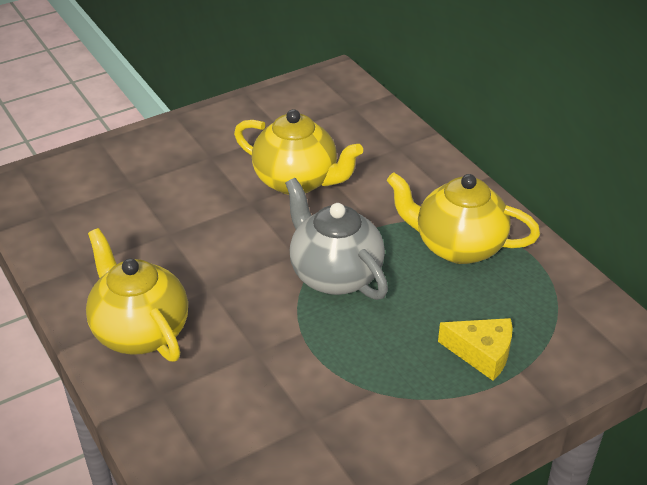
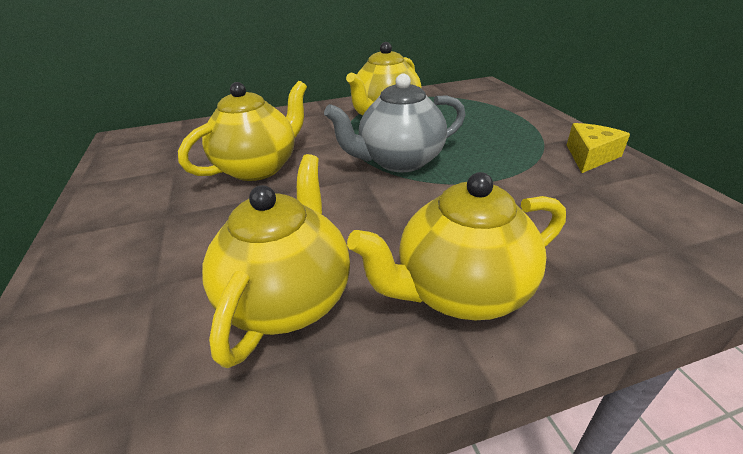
camera: 75 degrees left, 5 degrees down
(125, 247) = (288, 298): none -> yellow teapot
(482, 353) = (496, 119): yellow cheese -> yellow cheese (590, 156)

